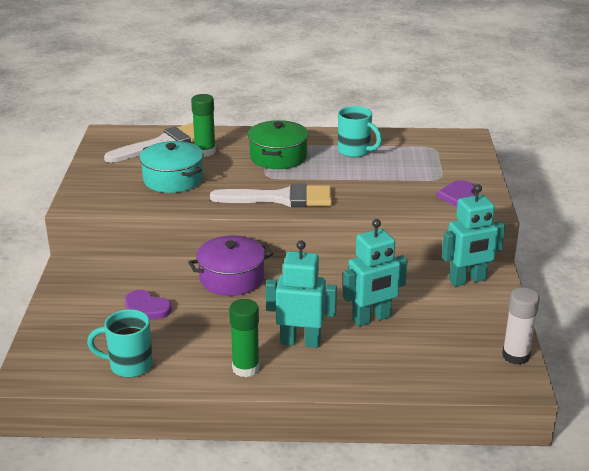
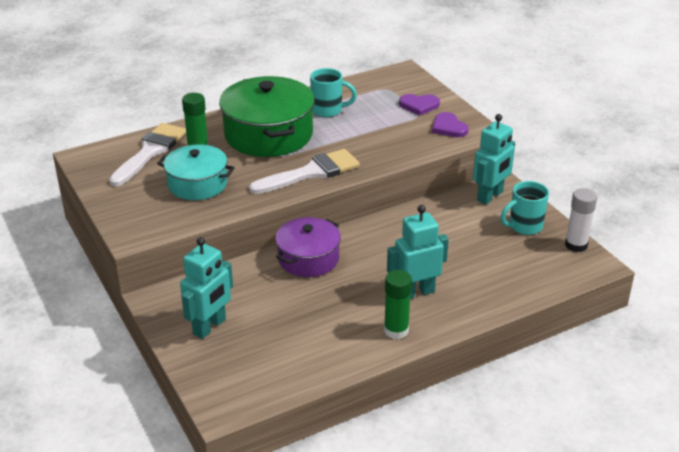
camera: 30 degrees left, 5 degrees up
(129, 365) = (300, 366): turquoise mug -> turquoise mug (524, 226)
(146, 308) = (263, 312): purple heart -> purple heart (419, 105)
(278, 157) = (268, 134): green pot -> green pot, size x1.60
(371, 318) = (451, 253): turquoise robot -> turquoise robot (210, 327)

